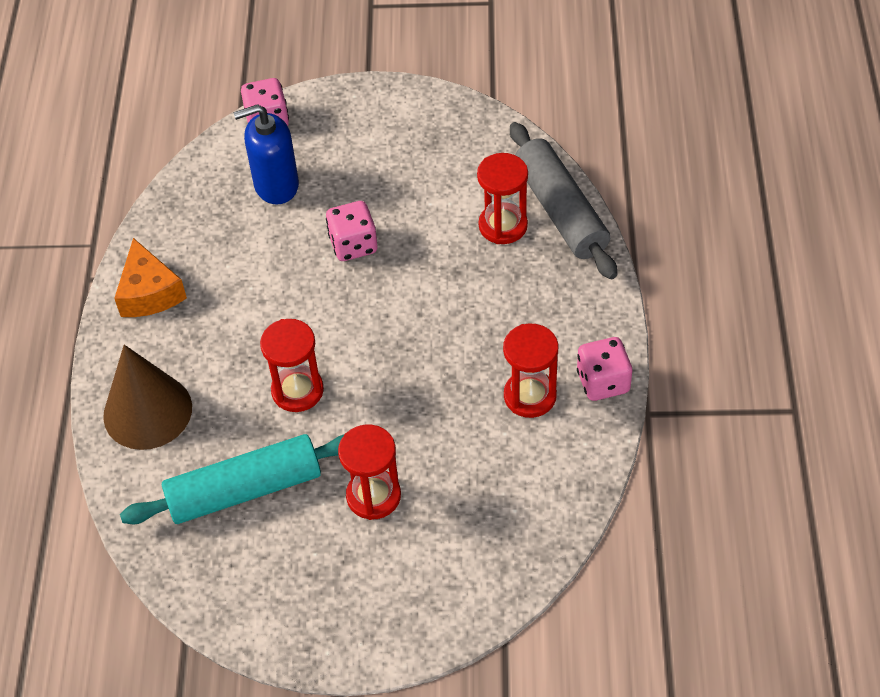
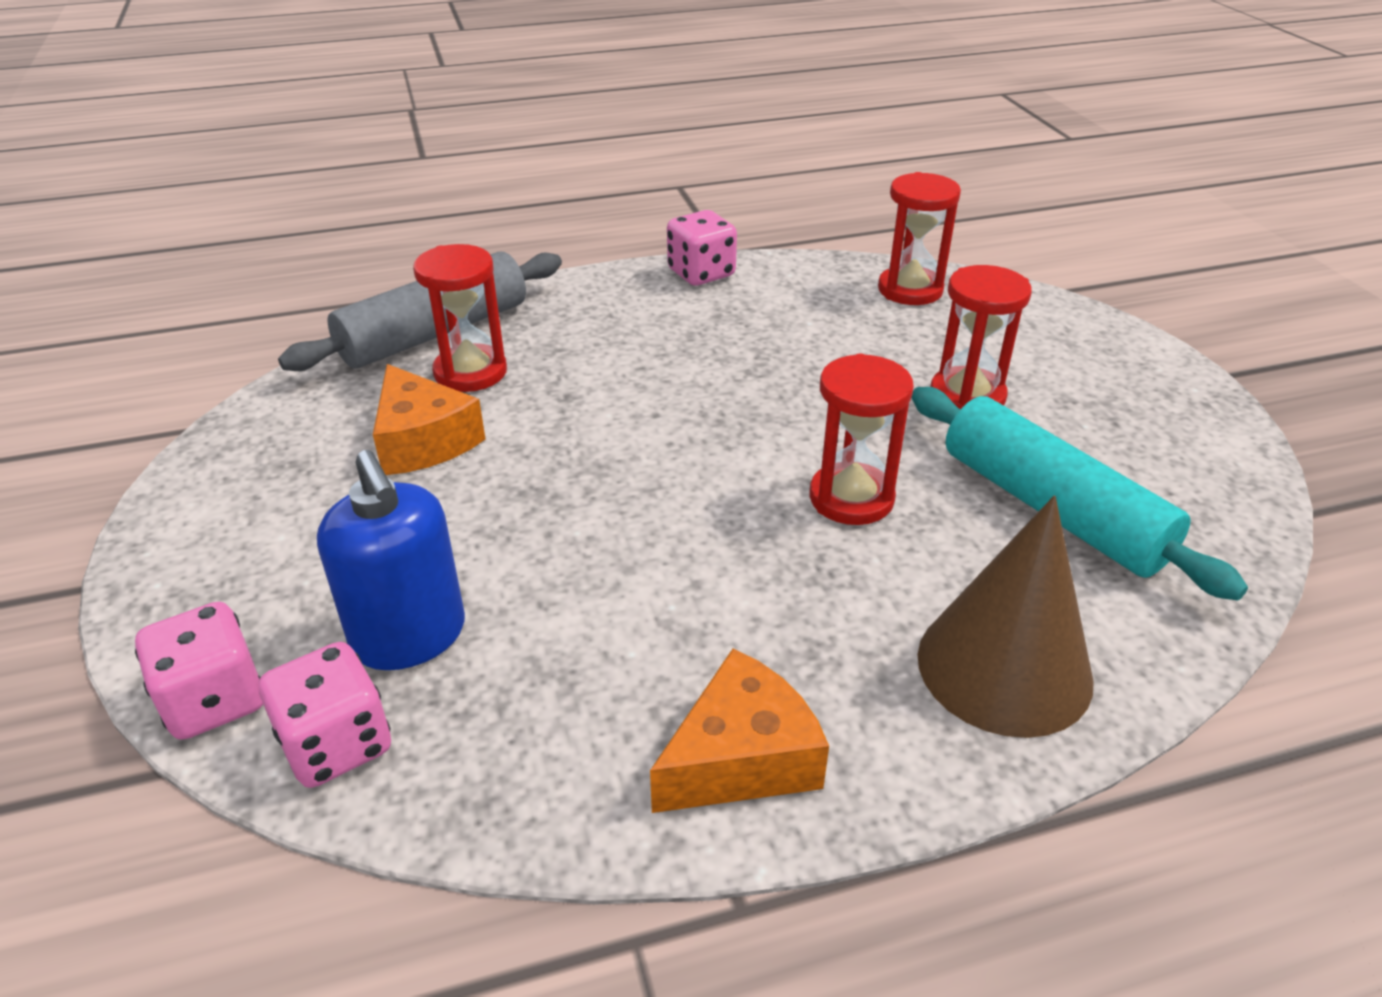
camera: 110 degrees left, 15 degrees down
(353, 245) = (540, 504): pink dice -> pink dice (337, 744)
(434, 198) = (423, 441): none -> orange cheese
(530, 396) = (747, 313): red hourglass -> red hourglass (910, 290)

